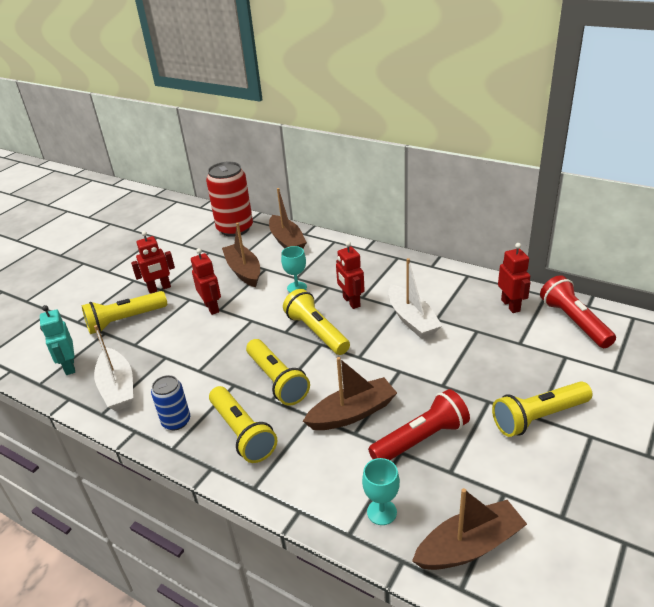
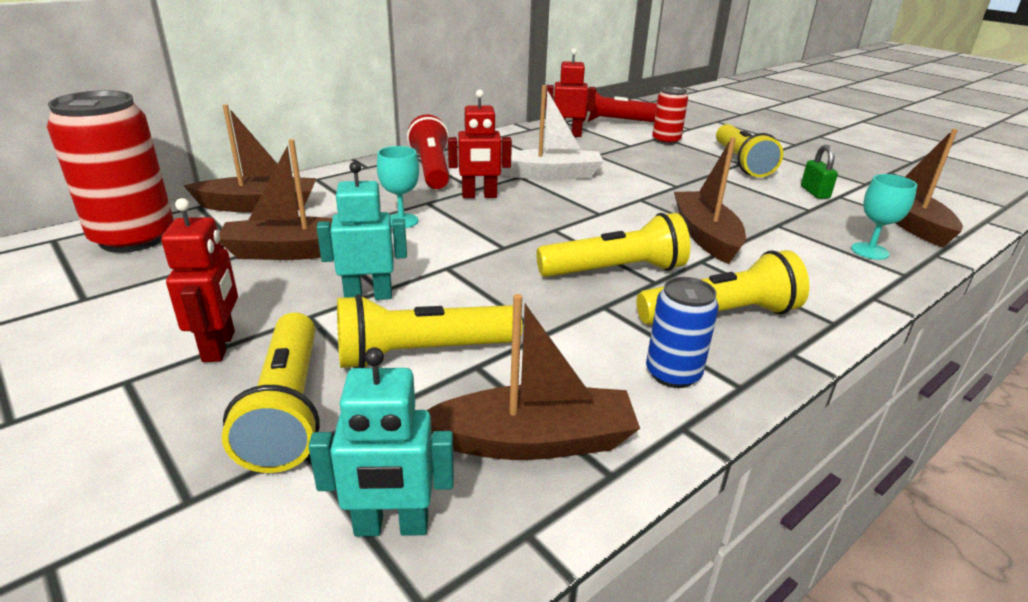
camera: 75 degrees left, 5 degrees down
(117, 388) = (535, 441): white boat -> brown boat
(212, 307) = (368, 296): red robot -> turquoise robot
(317, 332) = (526, 227): yellow flashlight -> yellow flashlight (422, 353)
(421, 439) = (760, 212): red flashlight -> red flashlight (432, 169)
(498, 474) = (814, 192): none -> green padlock
(554, 361) = (666, 141): none -> red can

